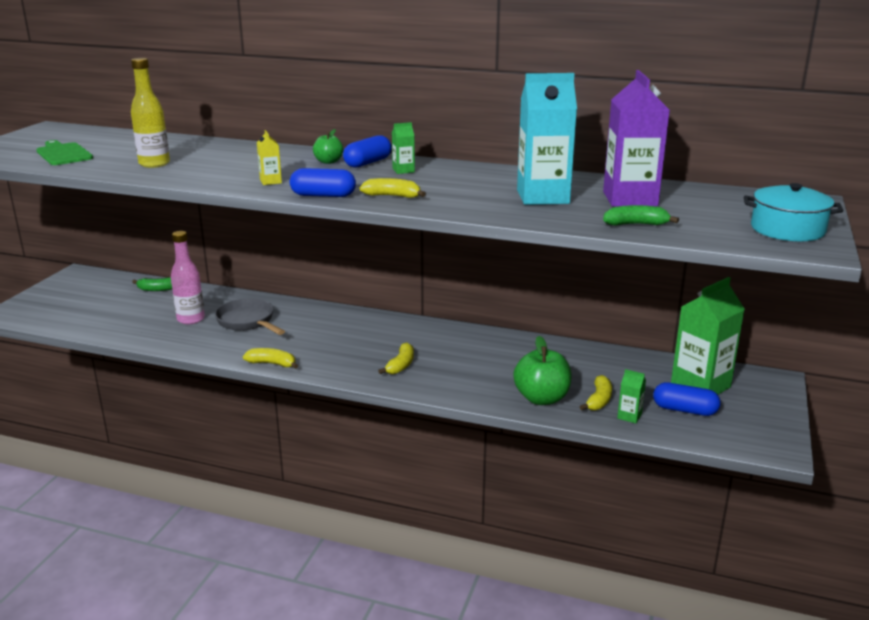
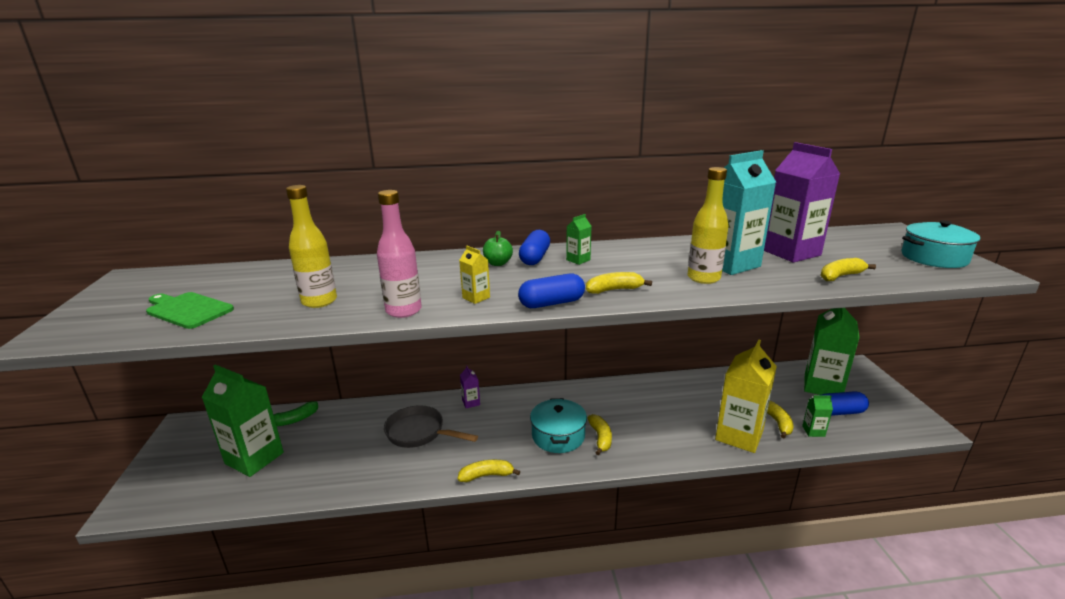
camera: 25 degrees left, 0 degrees up
(110, 307) = (254, 458): none -> green carton
(191, 319) = (358, 447): pink bottle -> pink bottle (403, 311)
(313, 311) = (471, 402): none -> purple carton
(364, 354) = (558, 436): none -> turquoise pot
(492, 202) = (703, 278): none -> yellow bottle
(541, 398) = (739, 435): green apple -> yellow carton
(636, 224) = (840, 276): green banana -> yellow banana

